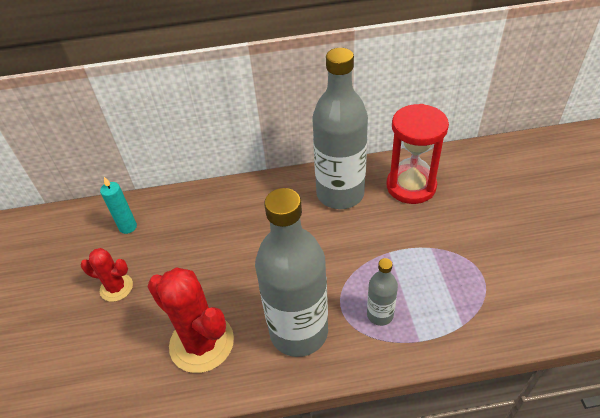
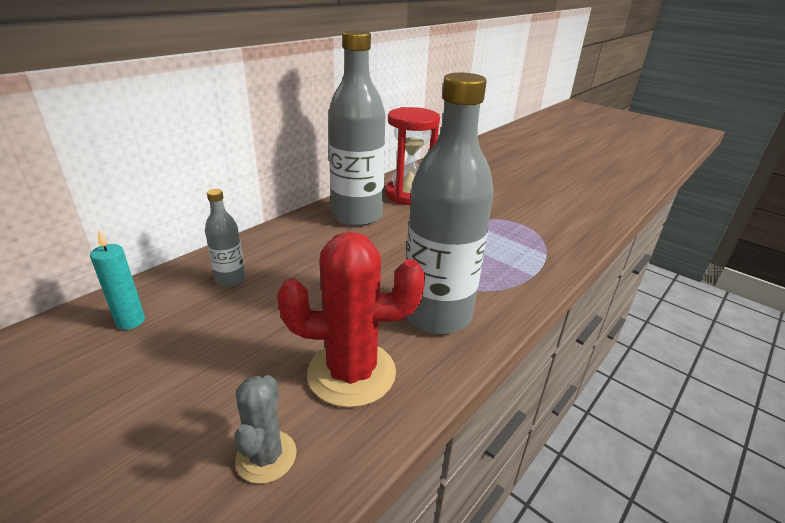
camera: 45 degrees left, 15 degrees down
(116, 288) = (175, 382): red cactus -> none
(117, 367) = (266, 456): none -> grey cactus
(380, 315) = (486, 273): grey bottle -> grey bottle (230, 279)

